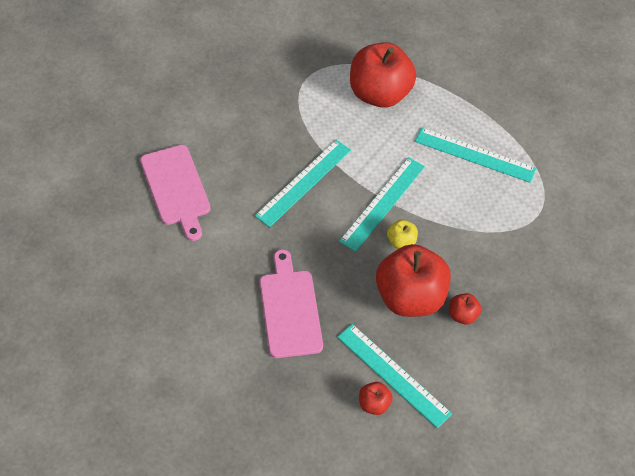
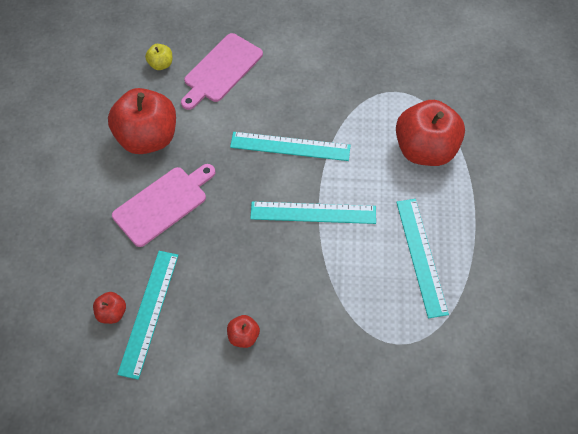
camera: 60 degrees right, 5 degrees up
(401, 241) = (285, 247): yellow apple -> yellow apple (161, 64)
(410, 297) = (233, 284): red apple -> red apple (148, 137)

